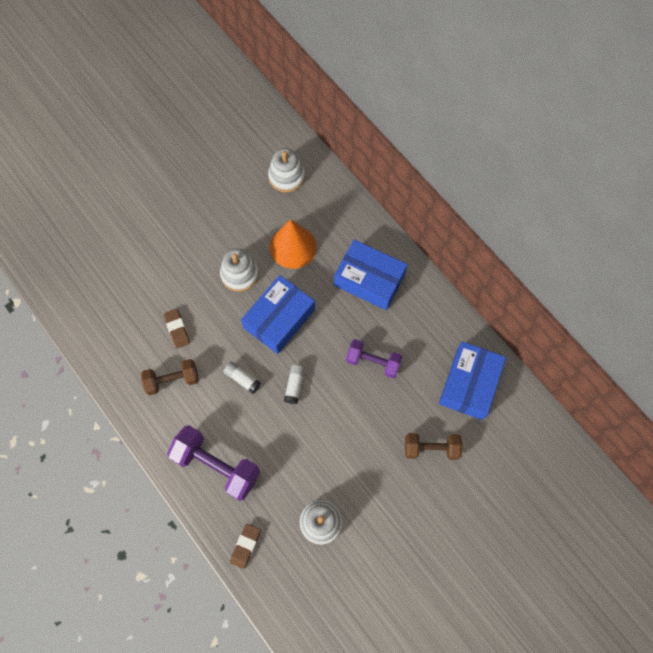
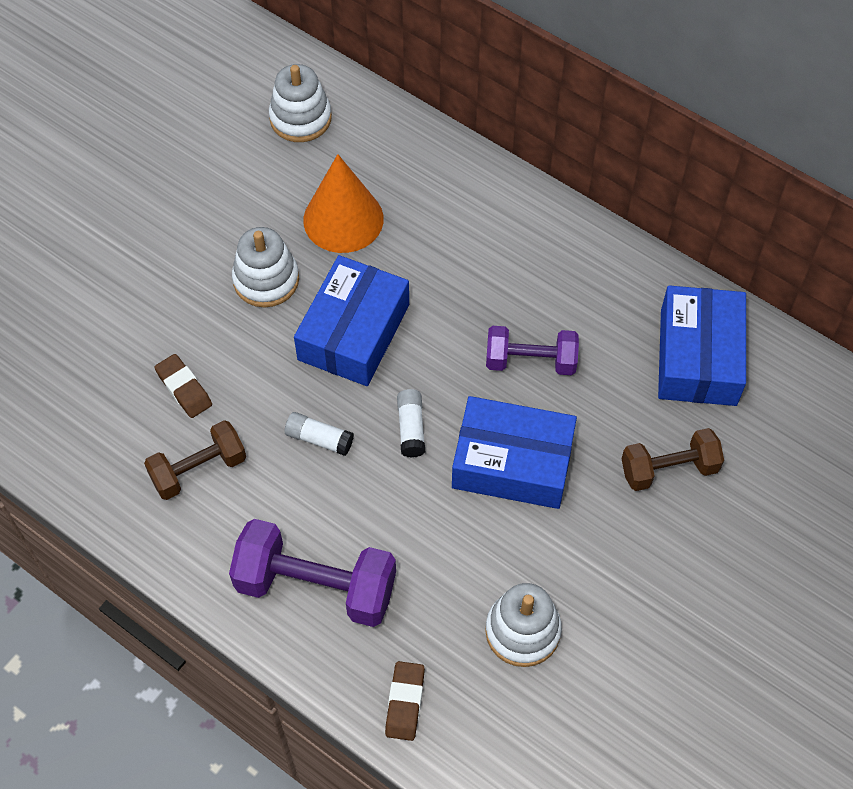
camera: 15 degrees left, 10 degrees down
(369, 279) = (484, 240): blue box -> blue box (512, 463)

